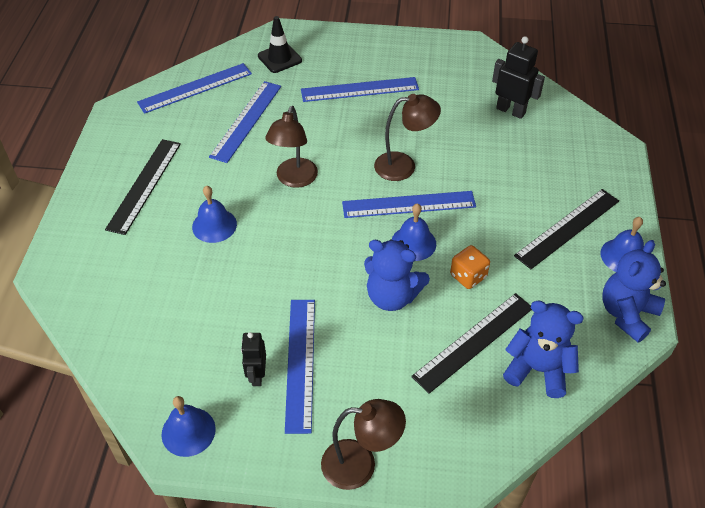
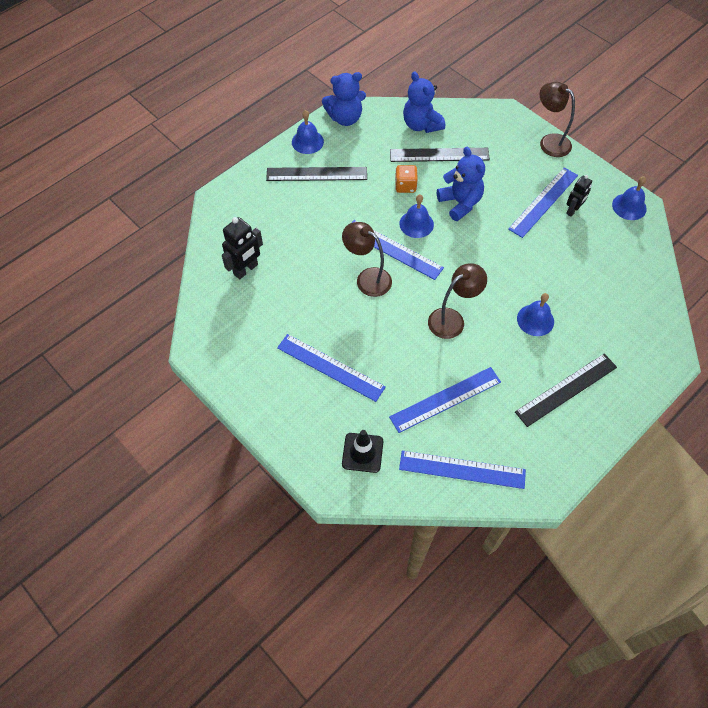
camera: 140 degrees left, 10 degrees up
(511, 110) = (246, 269): black robot -> black robot turned 120 degrees counterclockwise

